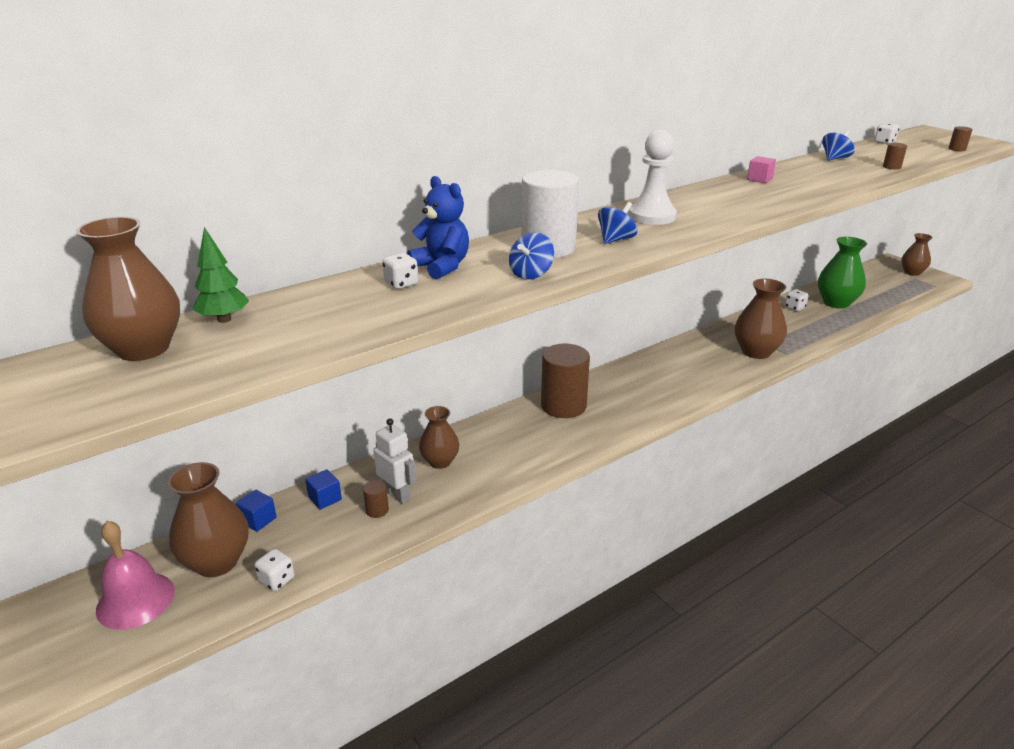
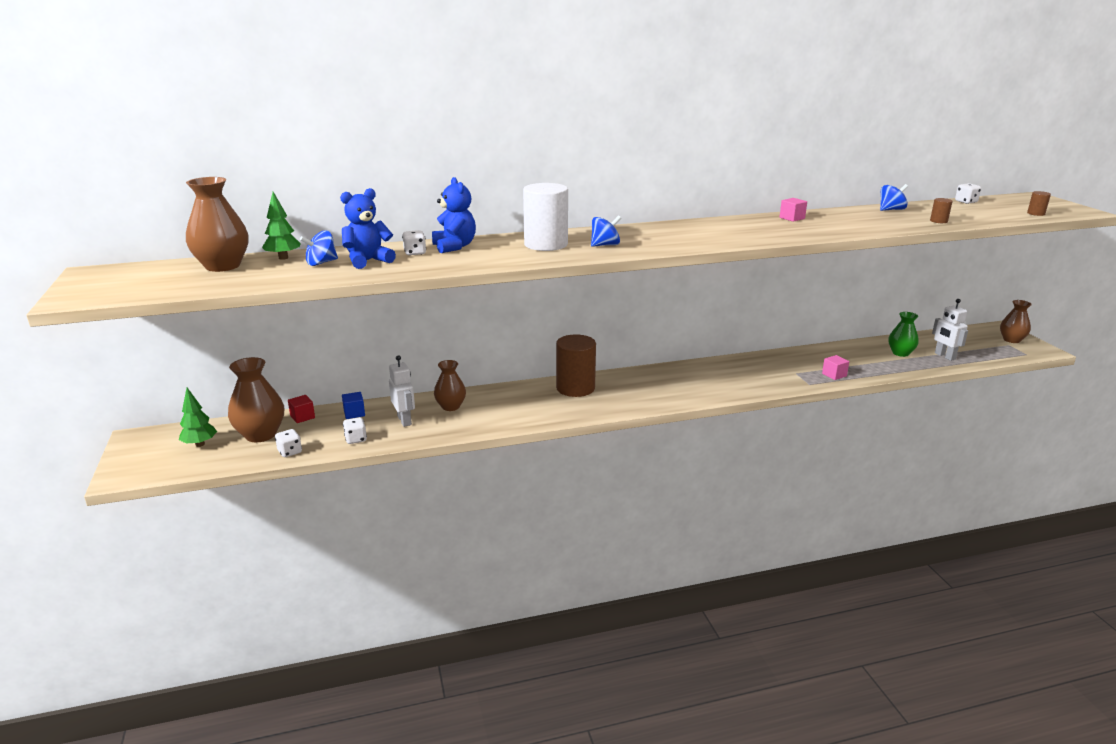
camera: 20 degrees right, 5 degrees down
(135, 600) = (200, 444): pink bell -> green tree
(258, 520) = (302, 417): blue cube -> red cube
(351, 306) = (367, 261): none -> blue teddy bear
(377, 510) = (383, 427): brown cylinder -> none
(531, 274) = (512, 258): blue spinning top -> blue spinning top (321, 263)
(652, 216) = (657, 234): white pawn -> none
(756, 352) = (780, 378): brown vase -> none
(794, 308) = (853, 351): white dice -> white dice (356, 439)
(800, 339) = (834, 375): none -> pink cube
(836, 303) = (900, 353): green vase -> green vase, size x0.64
(874, 300) = (944, 356): none -> white robot

